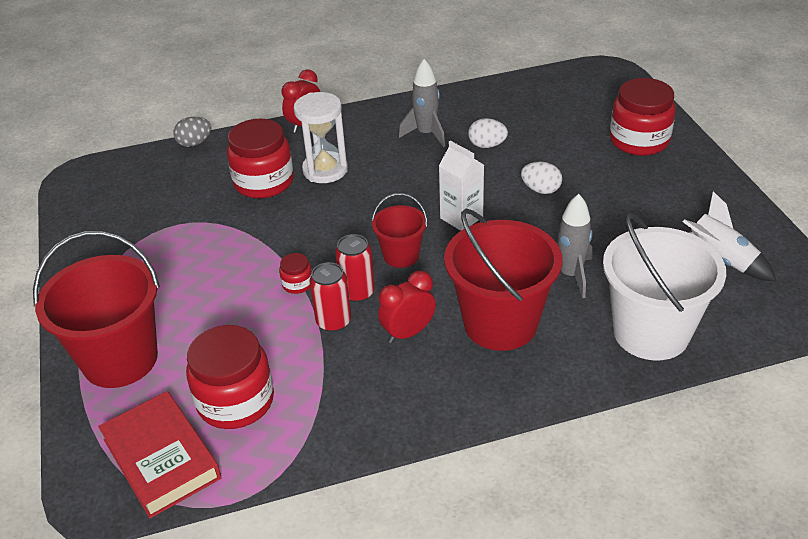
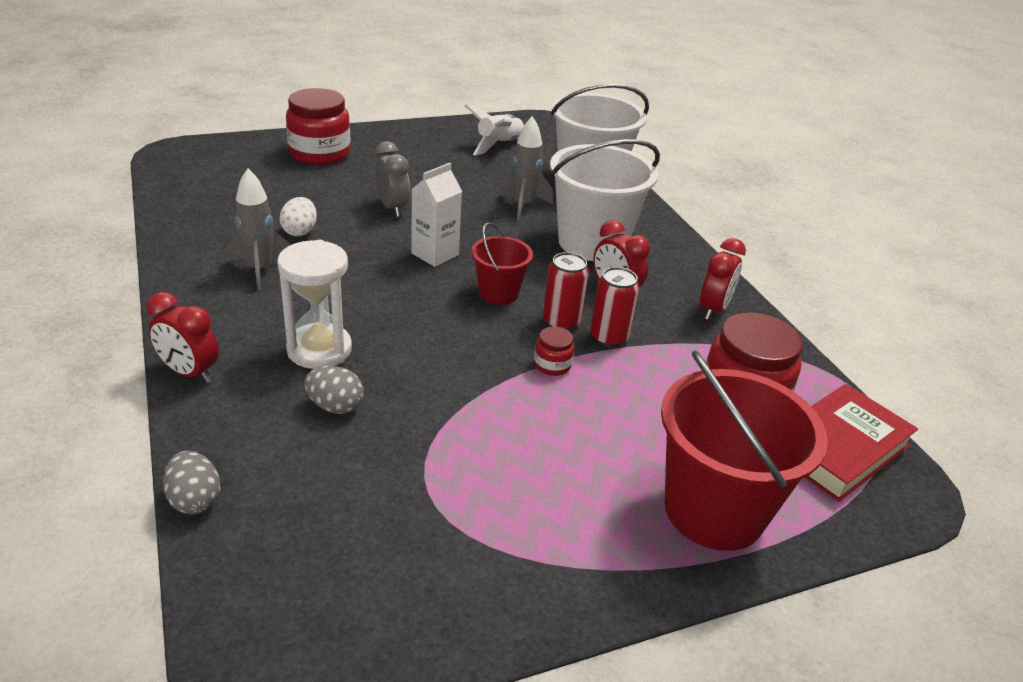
camera: 100 degrees left, 5 degrees down
(264, 182) = (335, 406): red jar -> grey egg
(378, 407) = (713, 309): none -> red clock
(500, 323) = (592, 243): red bucket -> white bucket
(541, 190) = (392, 208): white egg -> grey clock

